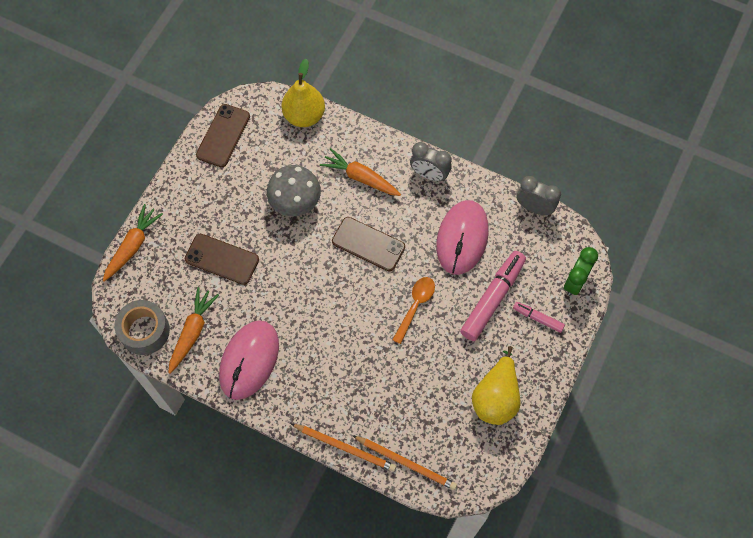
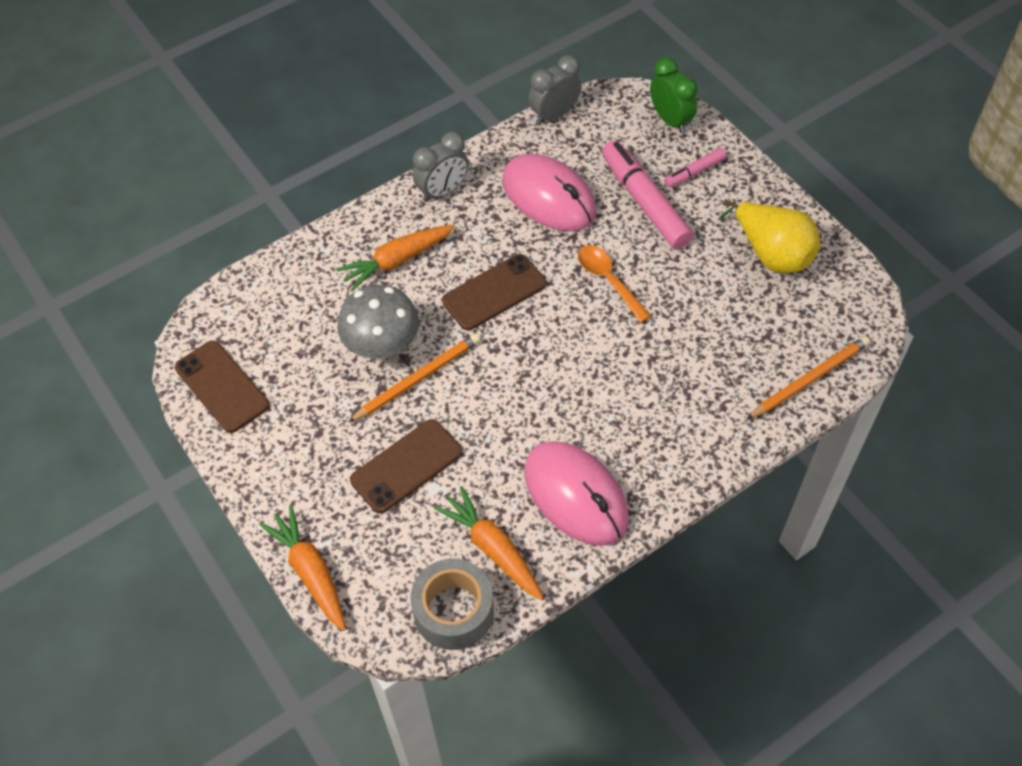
camera: 60 degrees left, 10 degrees down
(304, 116) = (264, 283): yellow pear -> none
(345, 447) = (756, 436): orange pencil -> orange pencil (417, 379)

